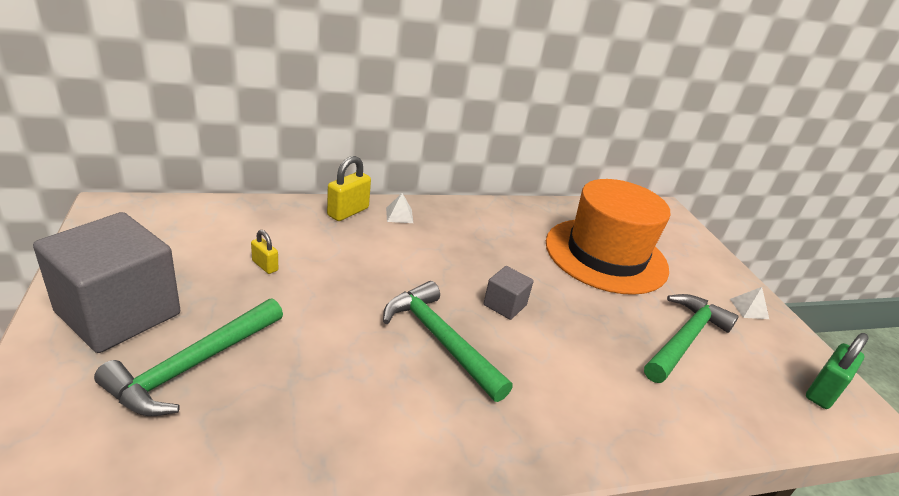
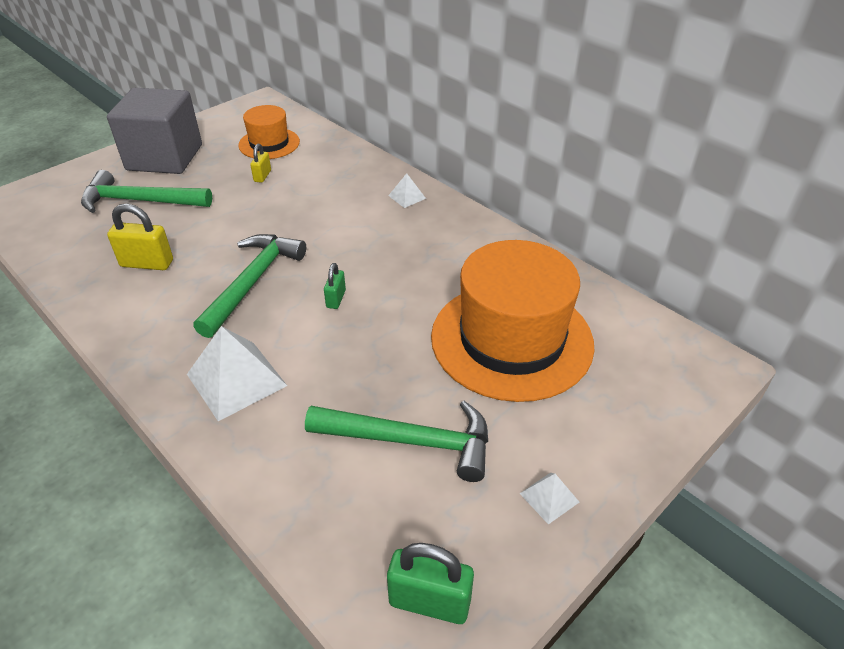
camera: 65 degrees right, 10 degrees up
(207, 238) = (269, 143): none -> orange hat
(348, 212) = (377, 174): yellow padlock -> yellow padlock (147, 263)
(505, 305) = (336, 299): grey cube -> green padlock
(574, 402) = (236, 380): none -> white pyramid

